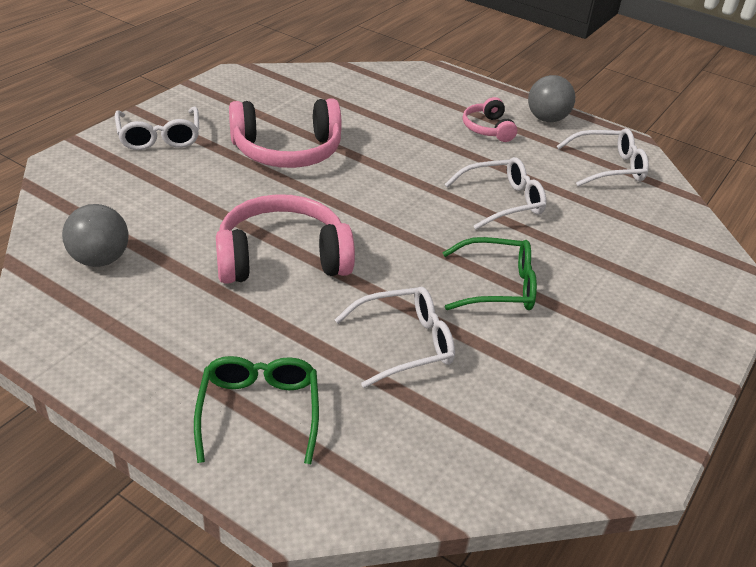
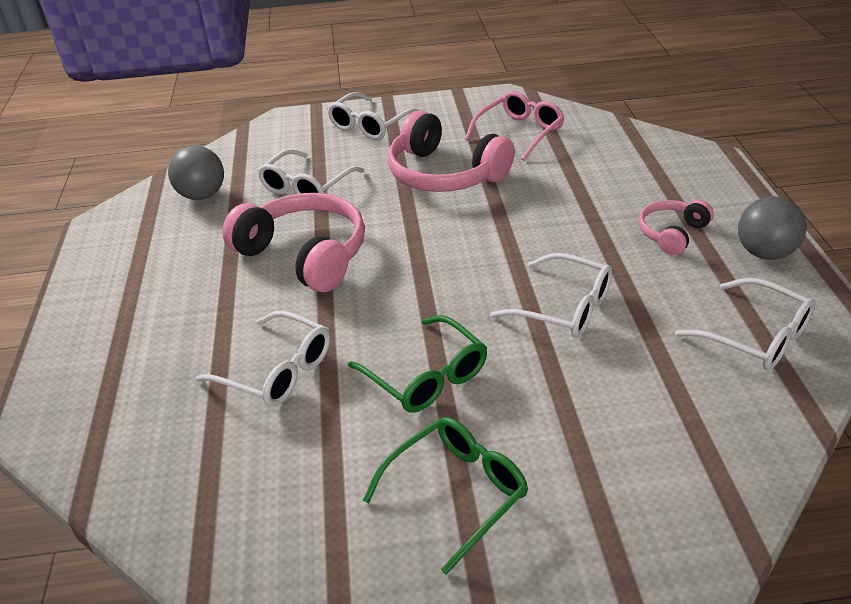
camera: 55 degrees right, 0 degrees up
(190, 208) = (307, 186): none -> white glasses
(259, 412) = (120, 350): green glasses -> green glasses (456, 492)
(291, 99) = (519, 132): none -> pink glasses

